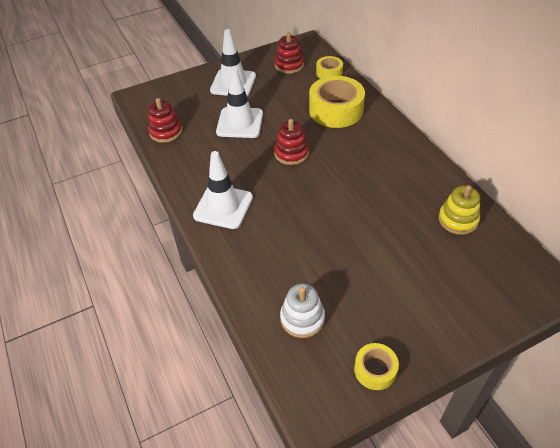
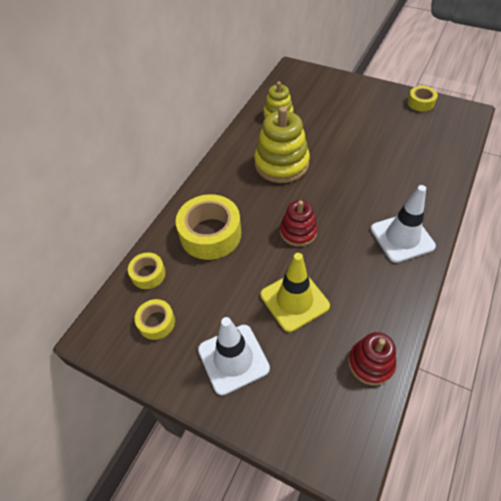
camera: 125 degrees left, 5 degrees up
(240, 123) = (294, 300): white traffic cone -> yellow traffic cone
(289, 65) = (156, 322): red stacking toy -> yellow tape
(302, 318) = (430, 142): white stacking toy -> none
(377, 183) = (281, 164): none -> yellow stacking toy

